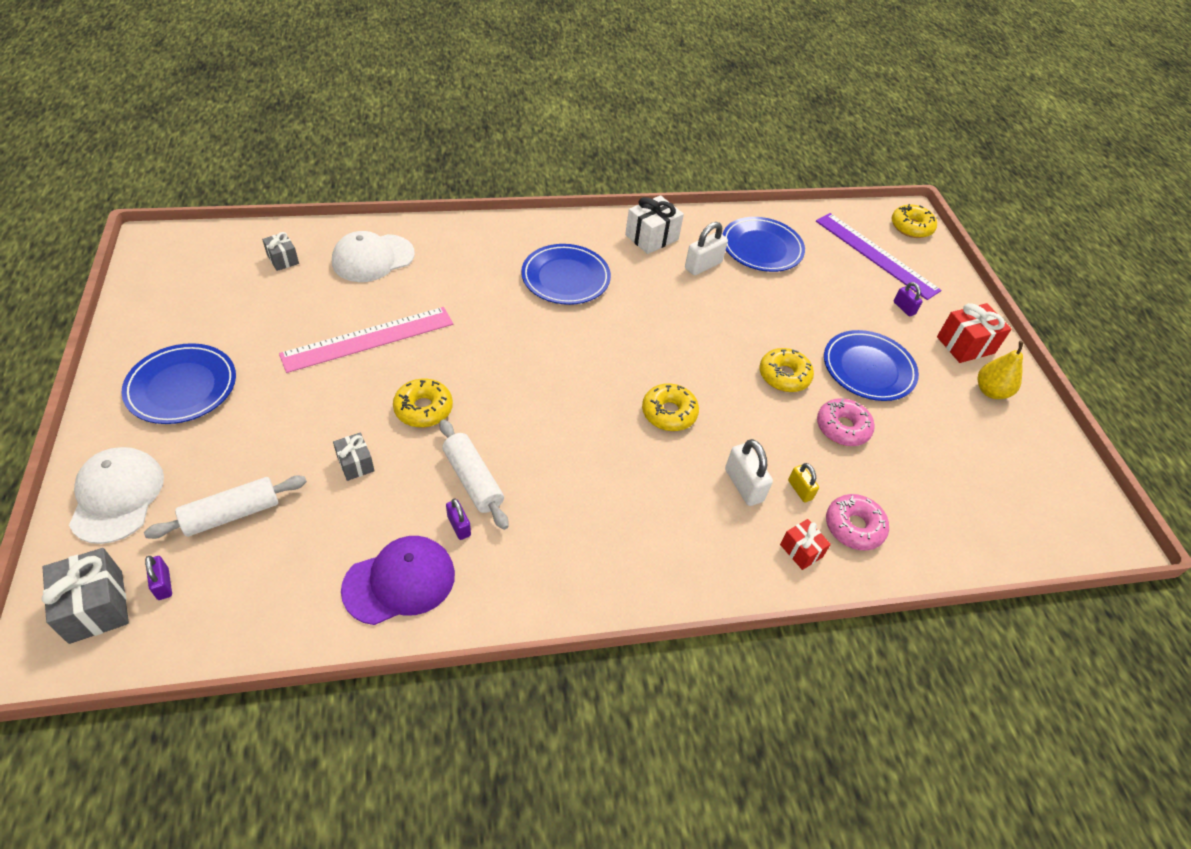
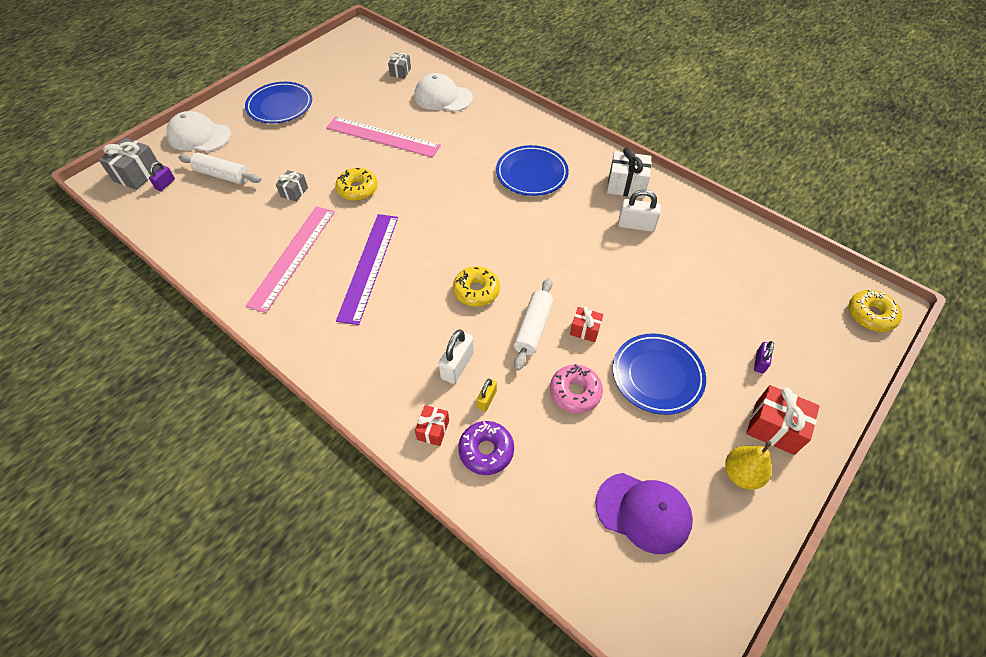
camera: 55 degrees right, 5 degrees up
(117, 496) = (199, 136): white cap -> white cap turned 120 degrees counterclockwise
(399, 581) = (236, 259): purple cap -> purple cap (643, 512)
(459, 526) = (292, 256): purple padlock -> pink ruler
(473, 480) = (329, 241): white rolling pin -> white rolling pin (533, 328)
(761, 248) = (700, 243): blue plate -> none
(784, 376) = (585, 330): yellow donut -> red gift
(854, 527) = (486, 451): pink donut -> purple donut
(876, 255) = (797, 311): purple ruler -> purple ruler (368, 266)

